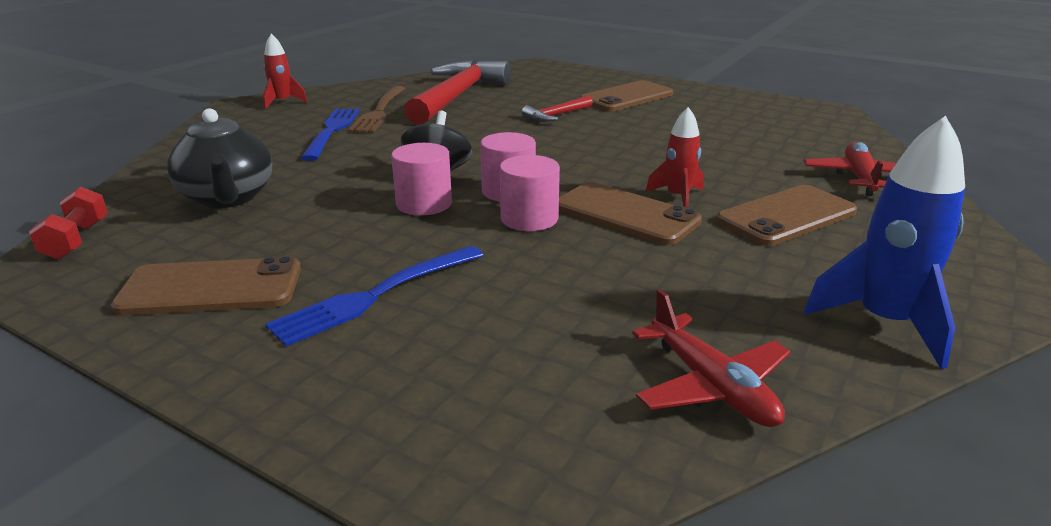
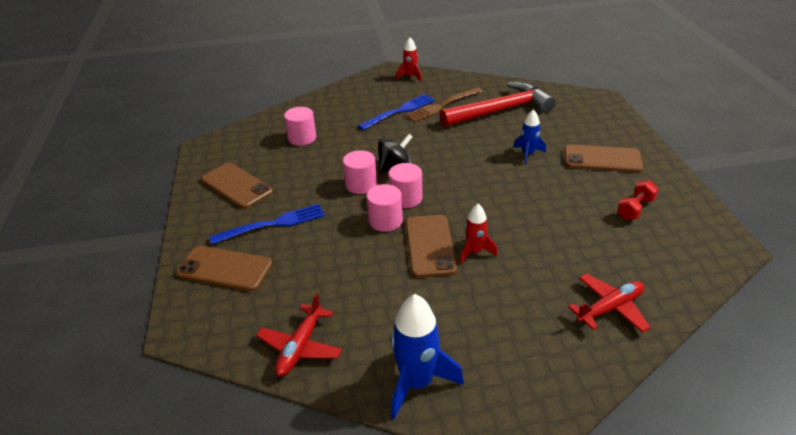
camera: 50 degrees right, 10 degrees up
(77, 240) = (234, 135): red dumbbell -> red dumbbell (635, 209)
(228, 198) = (302, 138): black teapot -> pink cylinder
(376, 295) = (272, 224): blue fork -> blue fork turned 150 degrees clockwise
(556, 115) = (528, 154): red hammer -> blue rocket
(786, 216) = (504, 301): brown phone -> brown phone (225, 269)

